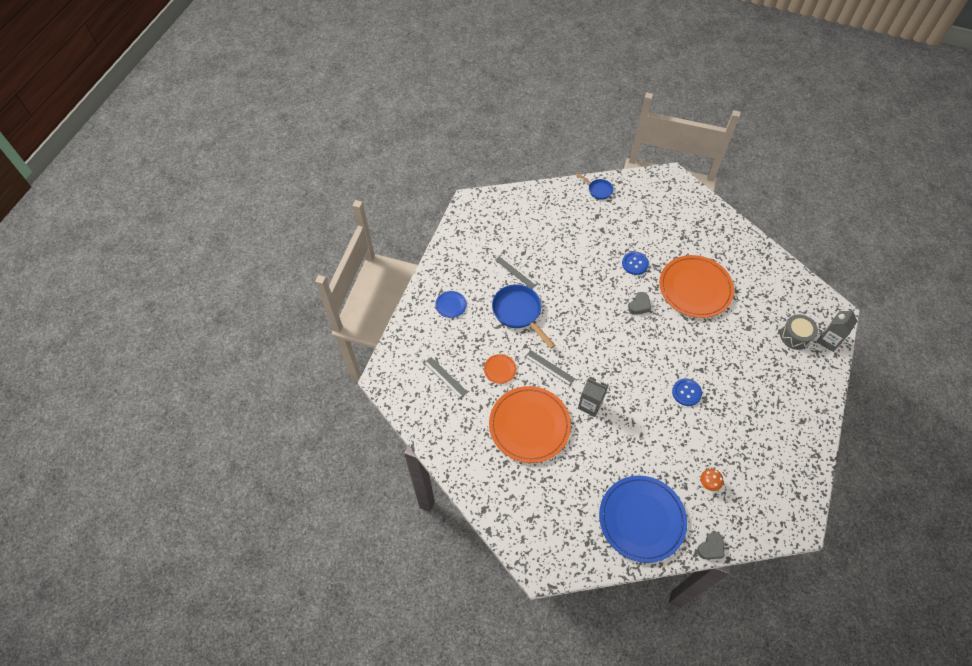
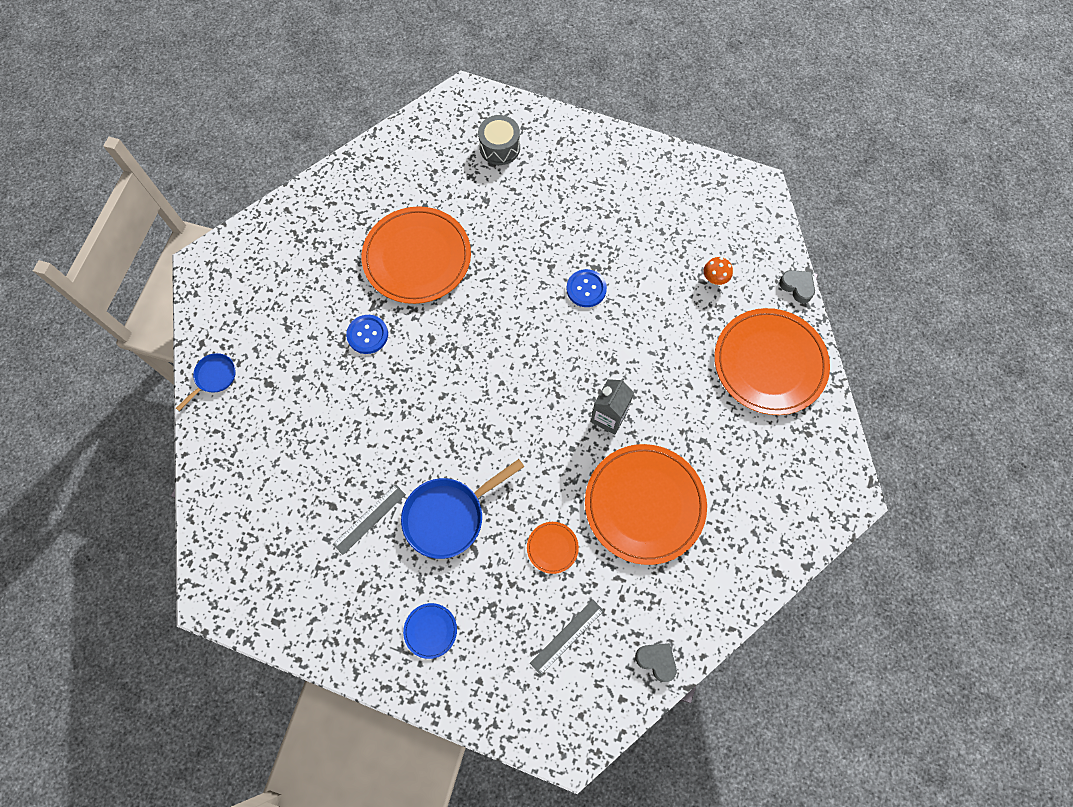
camera: 90 degrees left, 10 degrees up
(549, 367) = (548, 471): grey ruler -> none
(639, 305) = (443, 335): grey heart -> grey heart (656, 661)
(641, 519) = (769, 363): blue plate -> orange plate
(828, 341) = (507, 112): grey carton -> none

